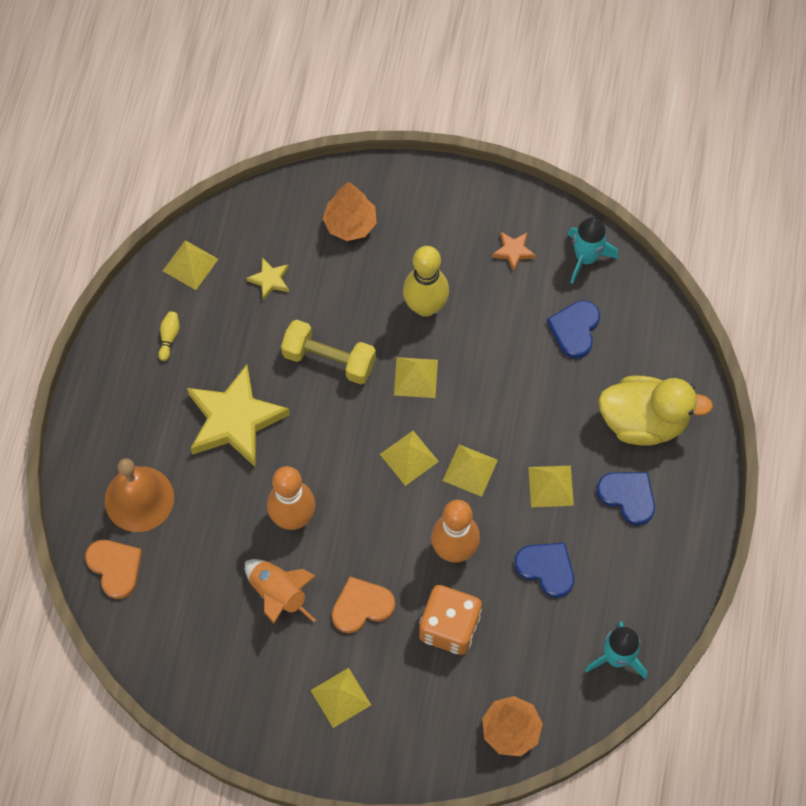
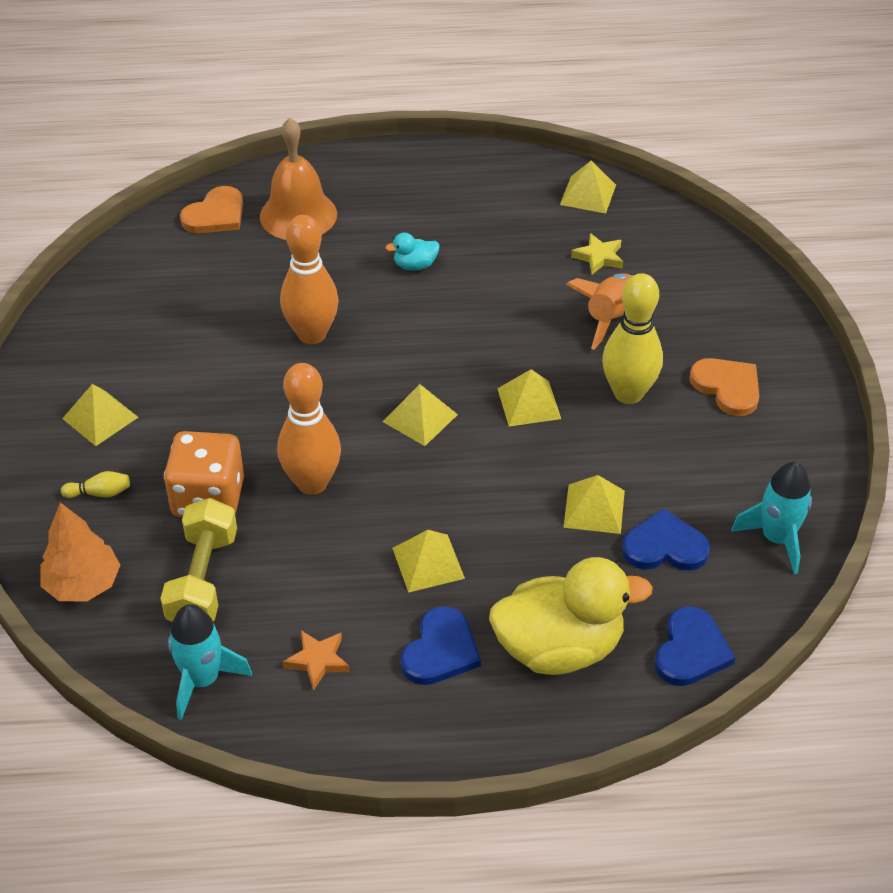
camera: 75 degrees right, 20 degrees down
(169, 337) = (494, 197): yellow bowling pin -> yellow bowling pin (100, 493)
(235, 420) = (415, 265): yellow star -> turquoise duck
(278, 594) = (215, 341): orange rocket -> orange rocket (610, 318)
(329, 360) = (520, 324): yellow dumbbell -> yellow dumbbell (203, 579)
(350, 224) = (705, 307): orange tree -> none
(361, 606) = (217, 413): orange heart -> orange heart (727, 387)
(470, 470) = (423, 477): yellow pyramid -> yellow pyramid (594, 508)
(513, 251) = (746, 462): orange star -> orange star (318, 661)
(546, 568) = (310, 580): blue heart -> blue heart (691, 650)
(643, 421) = (559, 648): yellow duck -> yellow duck turned 90 degrees counterclockwise

